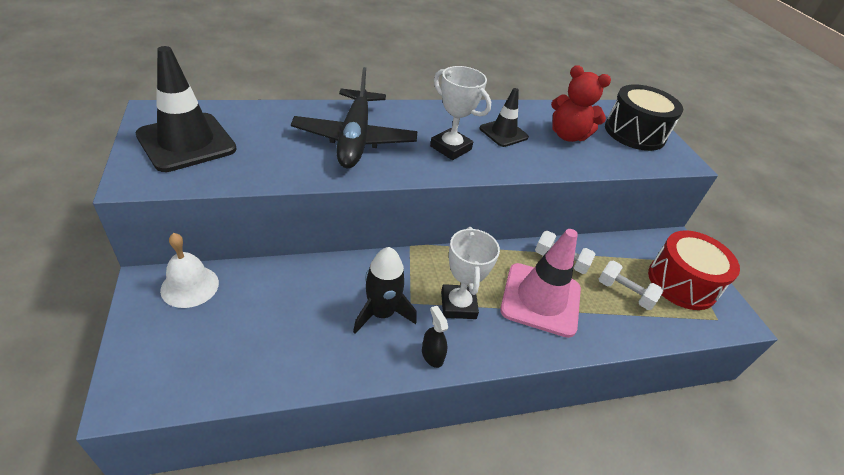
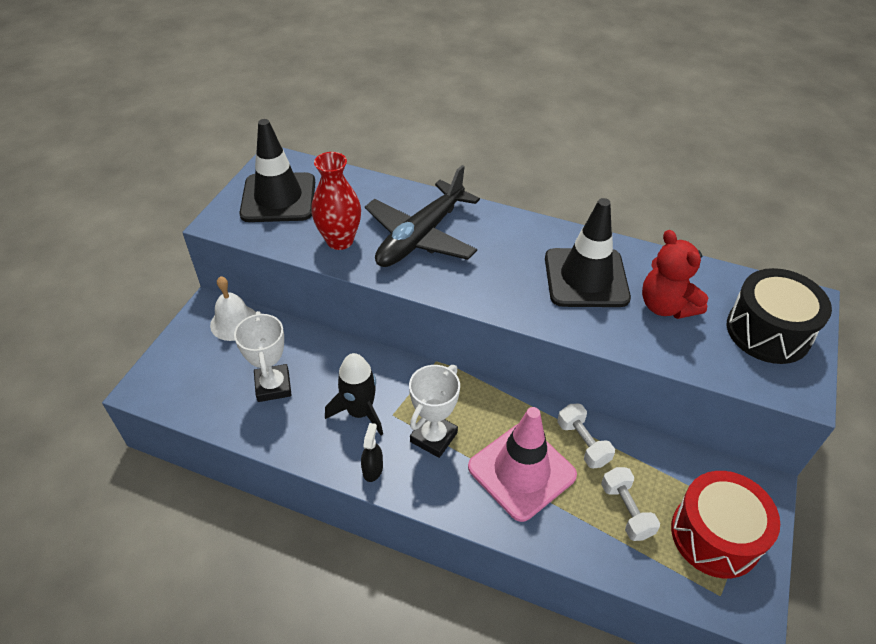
camera: 40 degrees right, 5 degrees up
(284, 161) = (340, 240): none -> red vase
(450, 148) = (508, 276): white trophy -> white trophy (273, 386)
(503, 133) = (586, 278): black traffic cone -> black traffic cone, size x1.72

